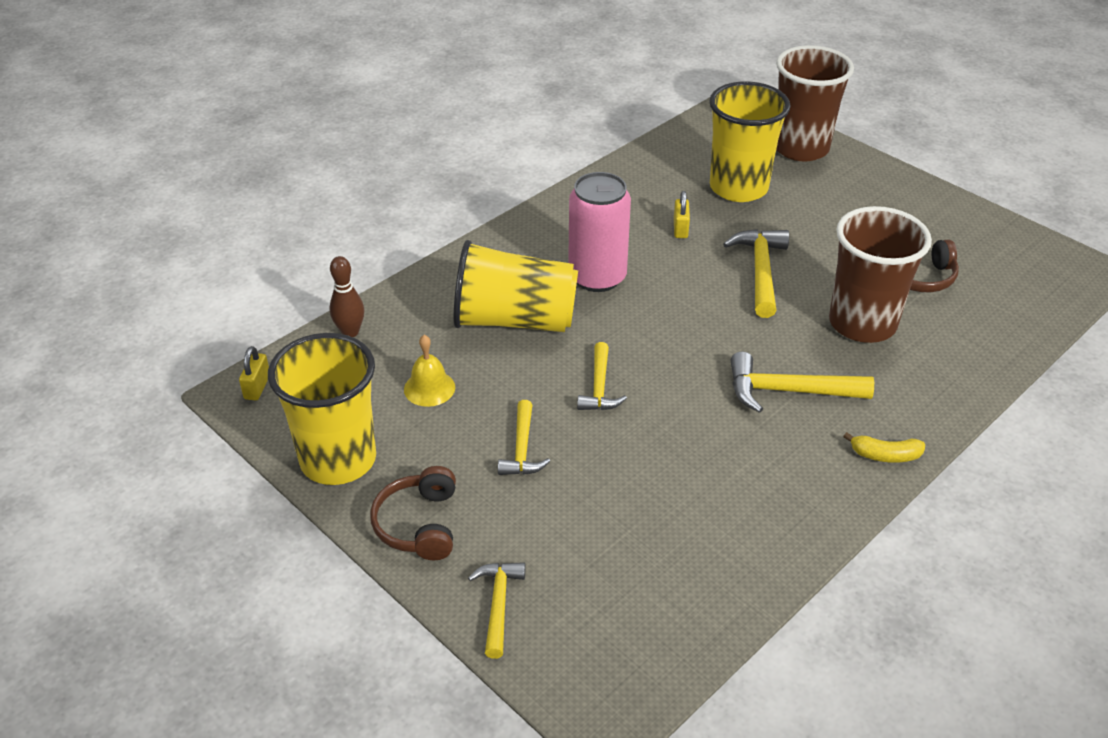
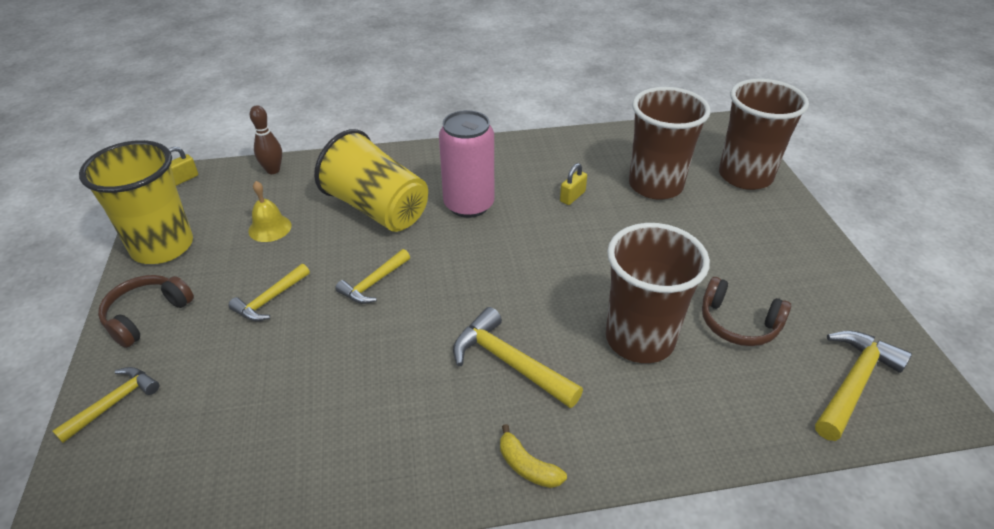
camera: 35 degrees right, 0 degrees up
(738, 188) = (655, 185): yellow cup -> brown cup
(760, 271) = (599, 255): yellow hammer -> yellow hammer (853, 383)

